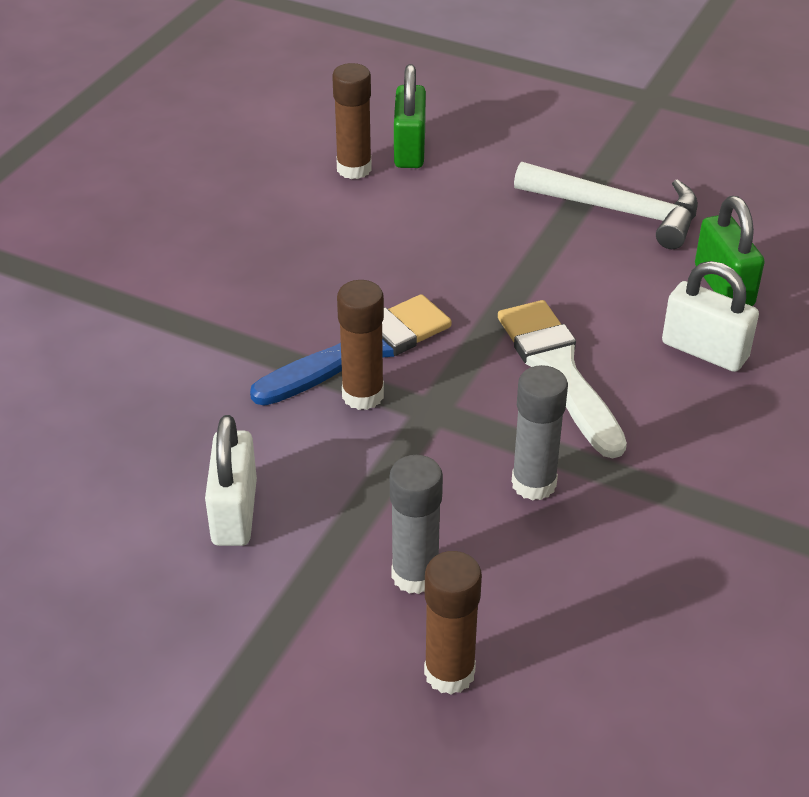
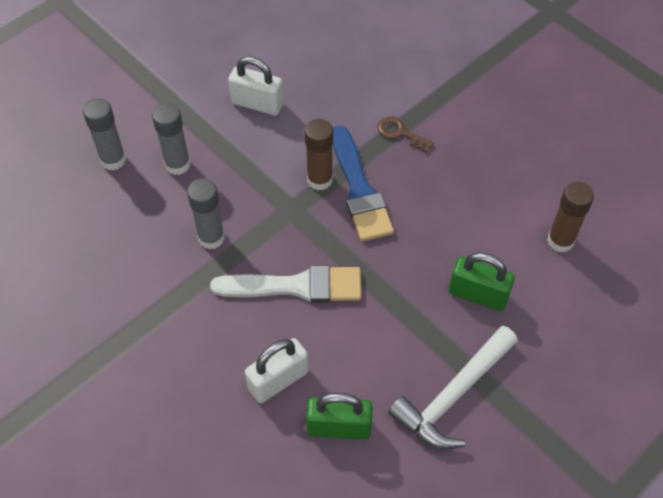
camera: 110 degrees right, 15 degrees up
(233, 333) = (400, 133): none -> brown key
(409, 149) = (577, 284): green padlock -> green padlock (478, 294)
(449, 673) = (113, 160): brown glue stick -> grey glue stick

